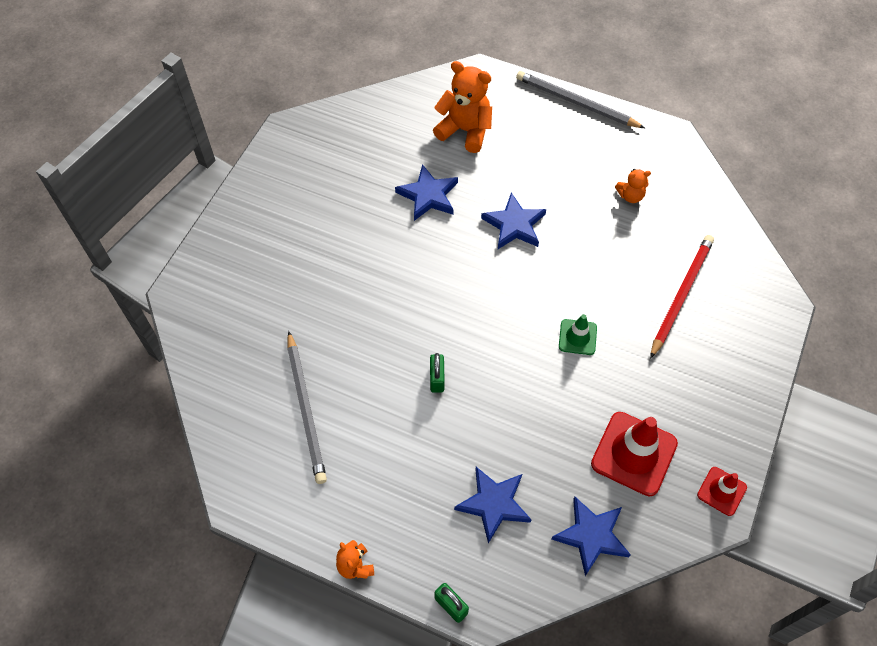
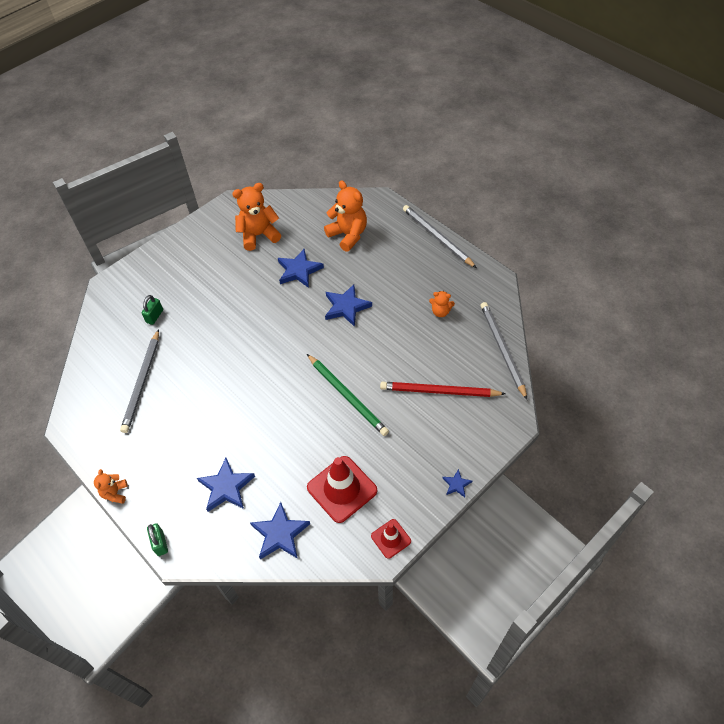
camera: 25 degrees right, 5 degrees down
(349, 164) = (259, 235): none -> orange teddy bear
(437, 379) = (236, 391): green padlock -> green padlock (155, 316)
(577, 337) = (347, 396): green traffic cone -> green pencil
(681, 295) = (439, 391): red pencil -> red pencil turned 135 degrees counterclockwise
(725, 220) = (502, 349): none -> grey pencil
(760, 399) = (456, 484): none -> blue star

